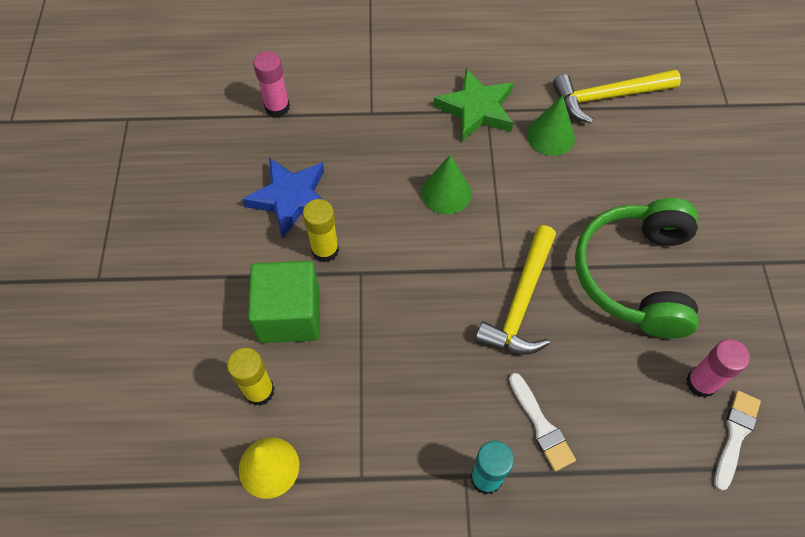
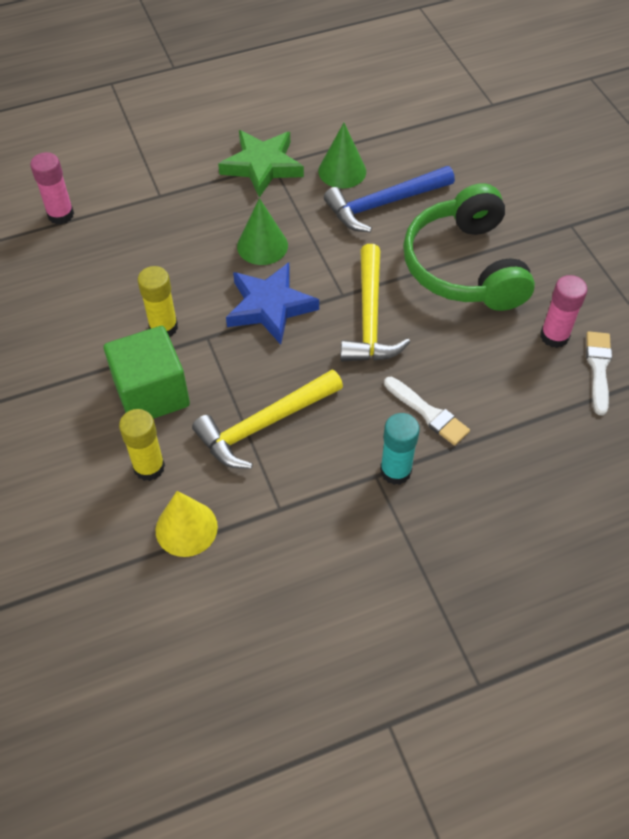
camera: 20 degrees left, 5 degrees down
(291, 199) = (110, 292): blue star -> blue star (270, 306)
(578, 183) = (383, 204): none -> blue hammer
(607, 97) = (382, 124): yellow hammer -> yellow hammer (264, 424)

